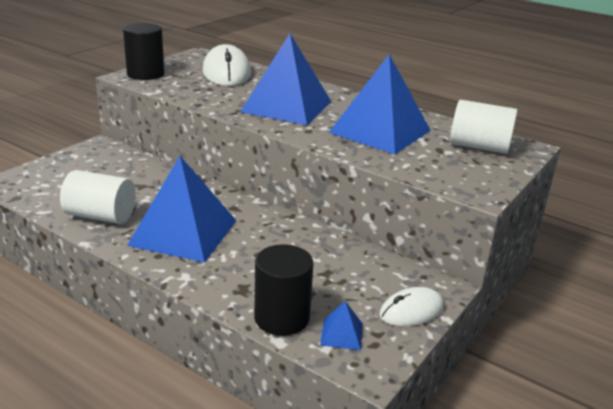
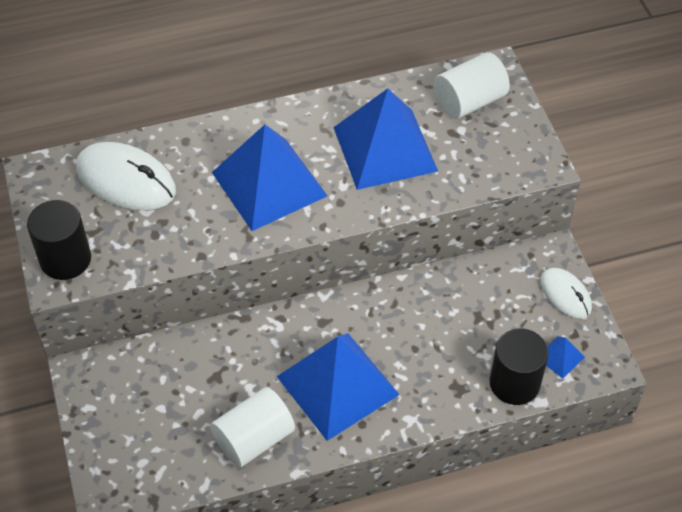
camera: 50 degrees left, 25 degrees up
(411, 311) = (565, 294): white mouse -> white mouse turned 45 degrees counterclockwise

